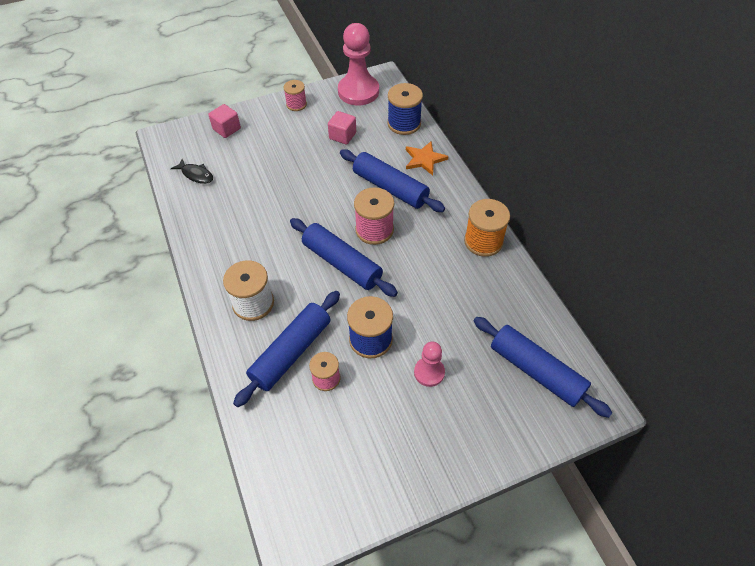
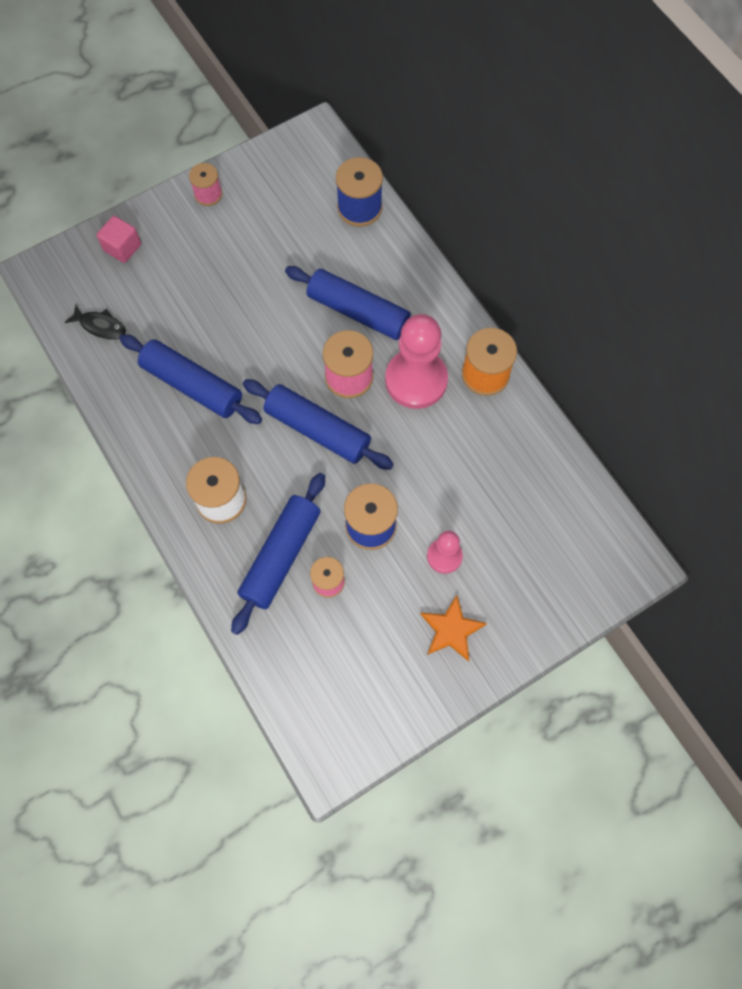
camera: 10 degrees left, 15 degrees up
(342, 136) = (281, 238): pink cube -> none
(358, 91) = (289, 162): pink pawn -> pink pawn (416, 380)
(424, 159) = (395, 262): orange star -> orange star (451, 629)
(536, 371) = (564, 536): blue rolling pin -> blue rolling pin (192, 385)

